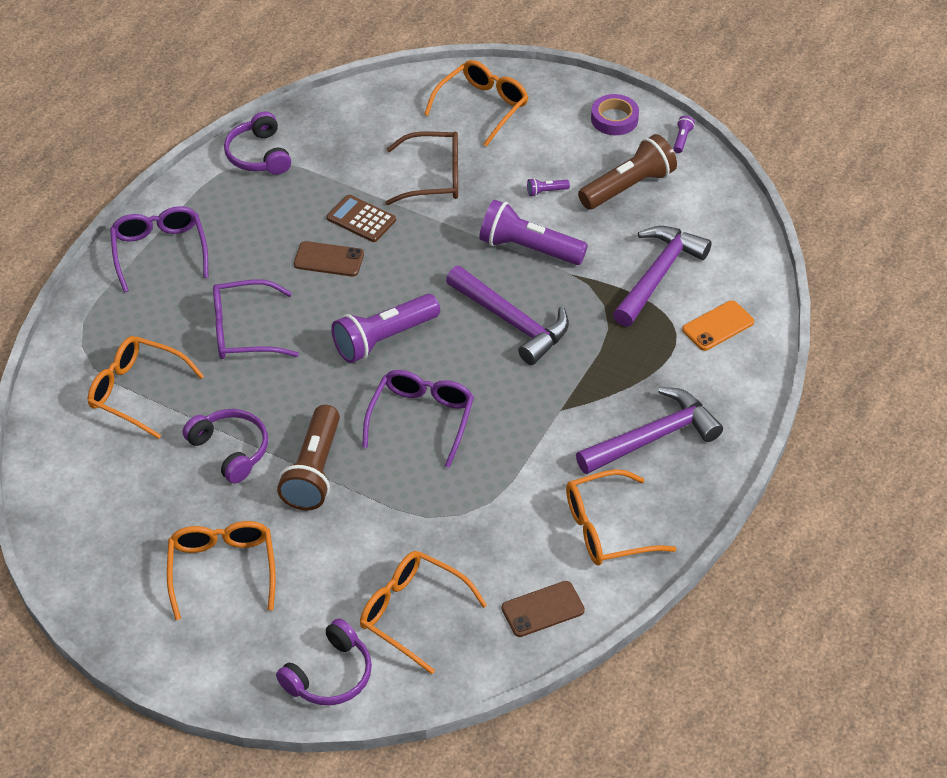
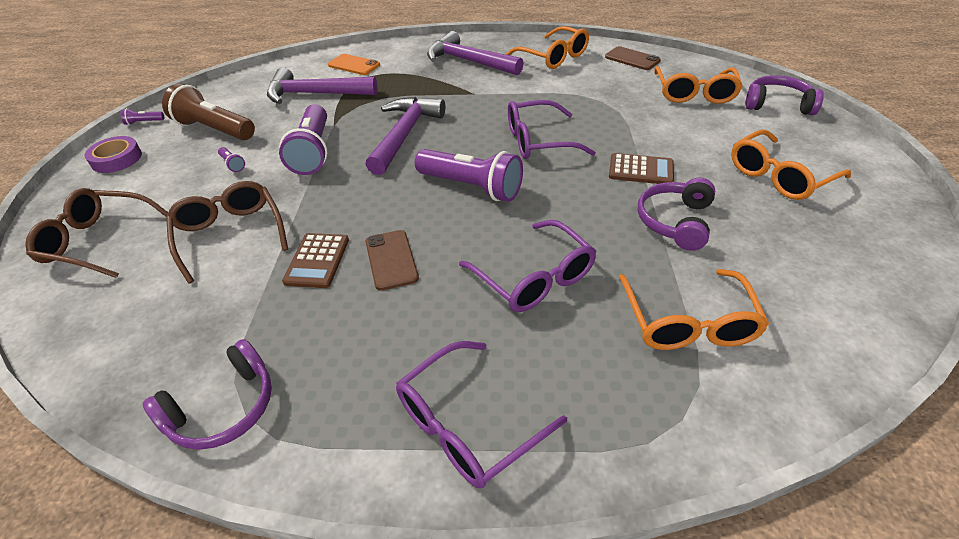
camera: 115 degrees left, 5 degrees down
(314, 471) = (641, 170): brown flashlight -> brown calculator
(482, 107) = (98, 241): orange glasses -> brown glasses

